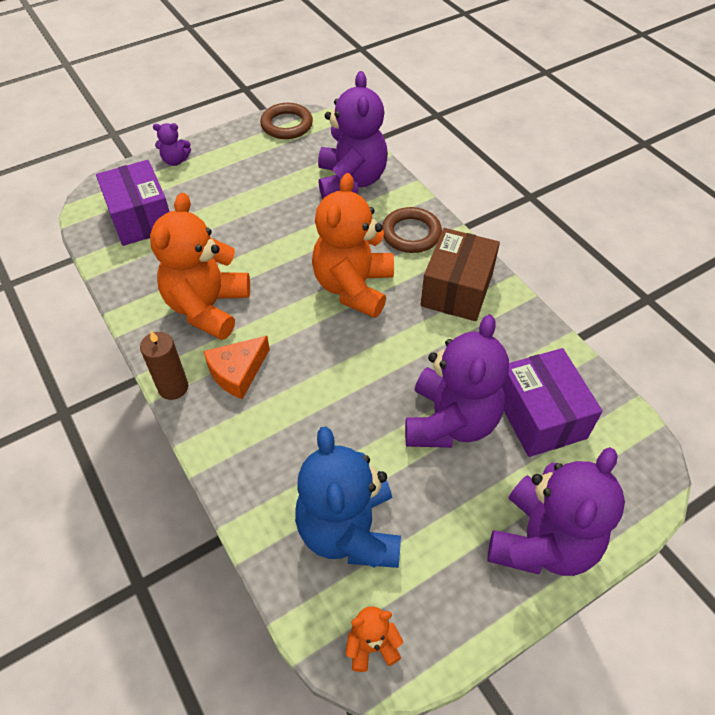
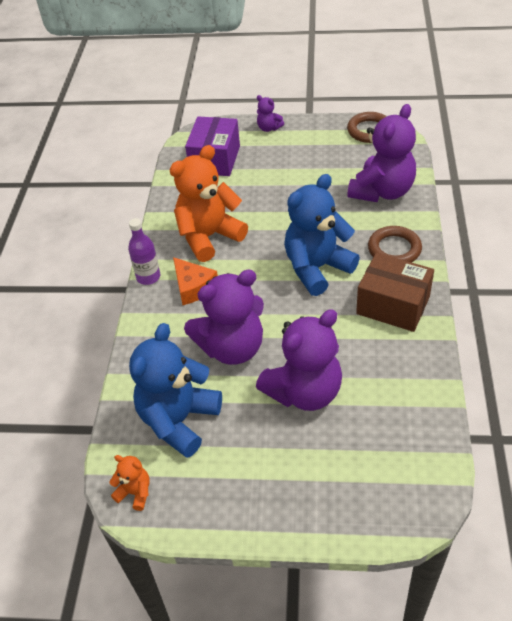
camera: 40 degrees right, 5 degrees down
(173, 387) = (148, 277): brown candle -> purple bottle
(237, 372) = (193, 287): orange cheese -> orange cheese turned 120 degrees counterclockwise
(353, 287) = (317, 268): orange teddy bear -> blue teddy bear
(457, 289) = (393, 305): brown box -> brown box turned 60 degrees clockwise
(540, 416) = (374, 423): purple box -> none
(541, 542) = (296, 503): purple teddy bear -> purple teddy bear (232, 347)

